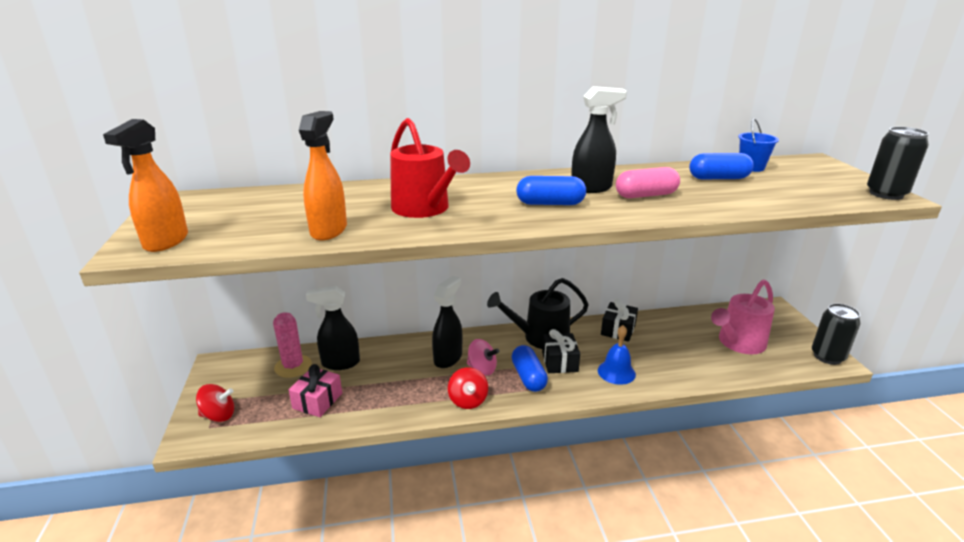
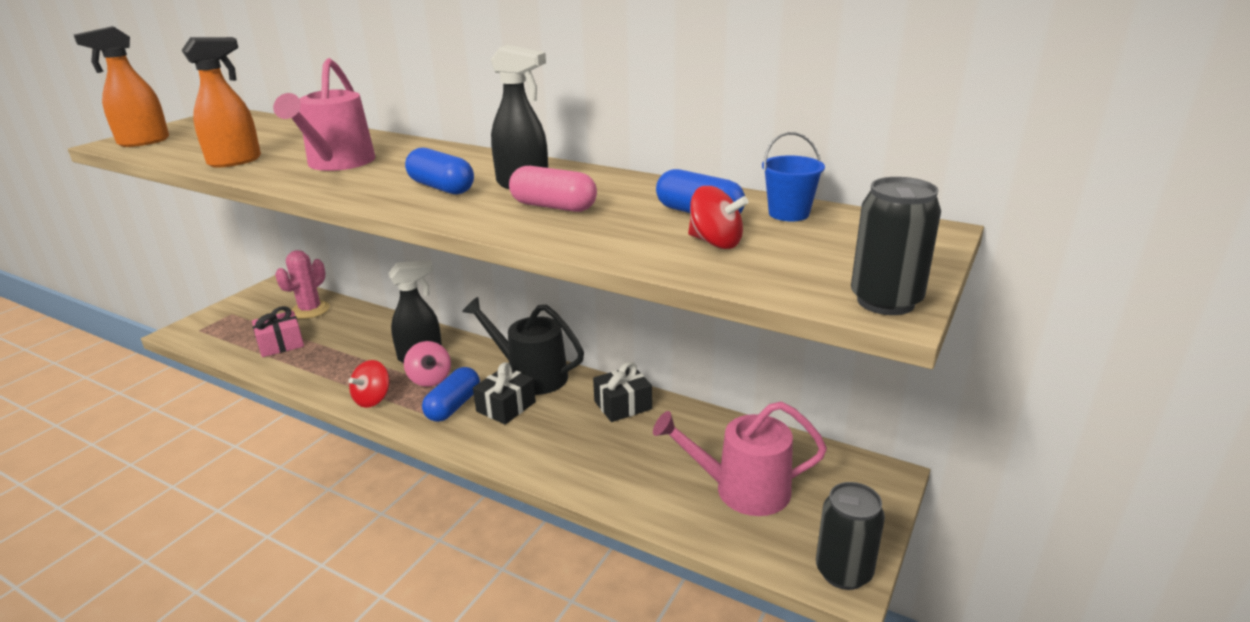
camera: 40 degrees right, 0 degrees up
(219, 415) = (215, 324): red spinning top -> red spinning top (715, 242)
(340, 363) = (341, 322): black spray bottle -> none
(424, 208) = (338, 163): red watering can -> pink watering can
(616, 372) = (540, 444): blue bell -> none

